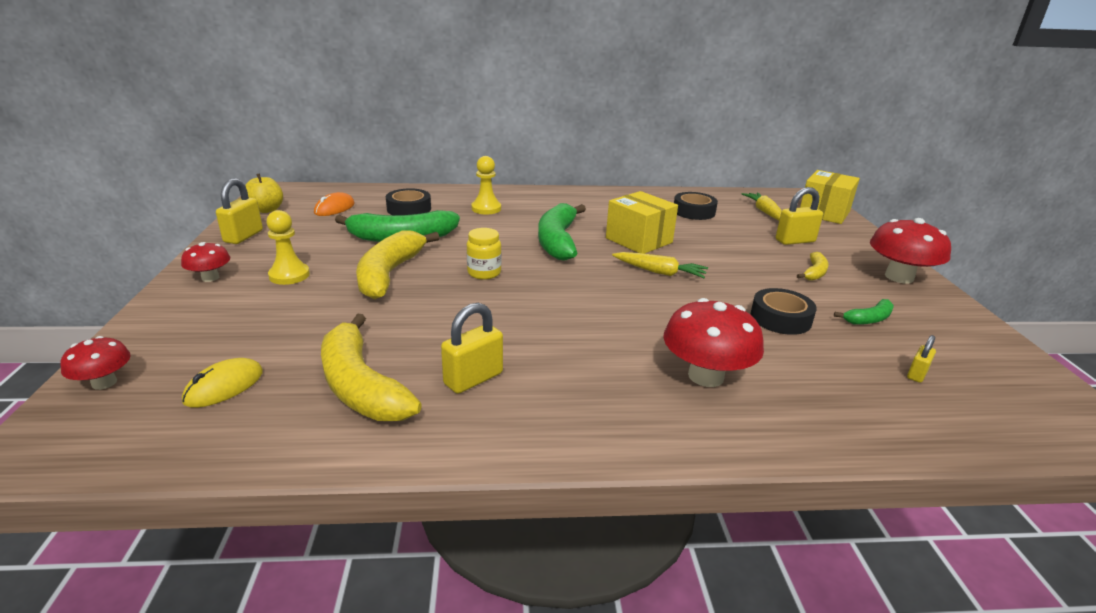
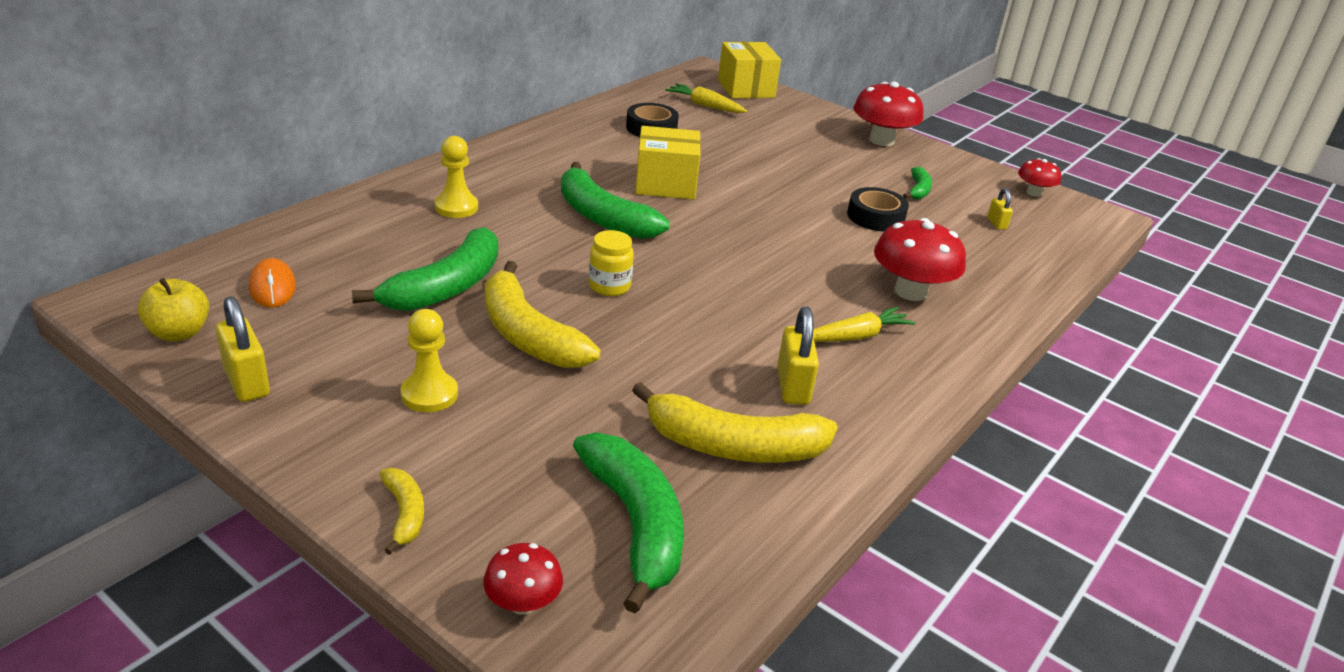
camera: 50 degrees left, 5 degrees up
(210, 278) = (344, 449): red mushroom -> red mushroom (1034, 193)
(224, 386) = (635, 524): yellow mouse -> green banana
(409, 209) = (370, 246): black tape -> none
(659, 272) = (738, 212): yellow carrot -> yellow carrot (856, 336)
(795, 241) = (773, 131): yellow padlock -> none
(814, 273) = (832, 161): yellow banana -> yellow banana (405, 514)

